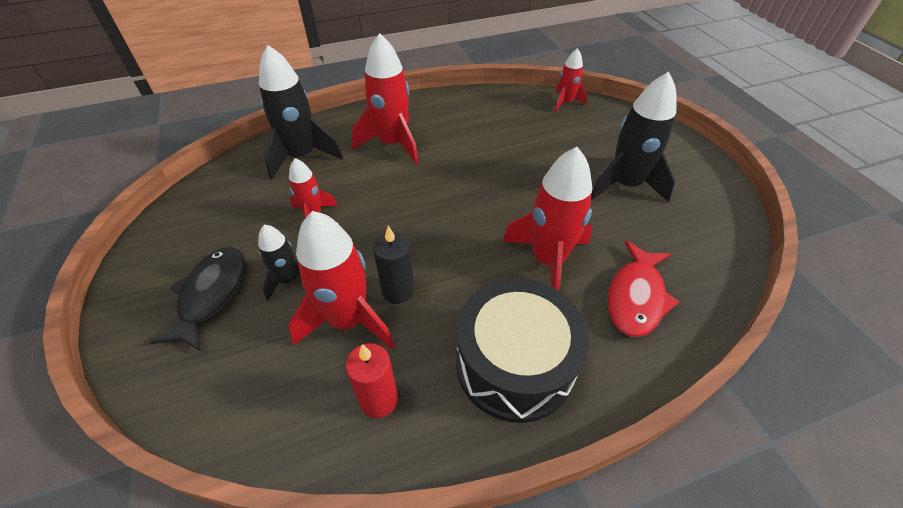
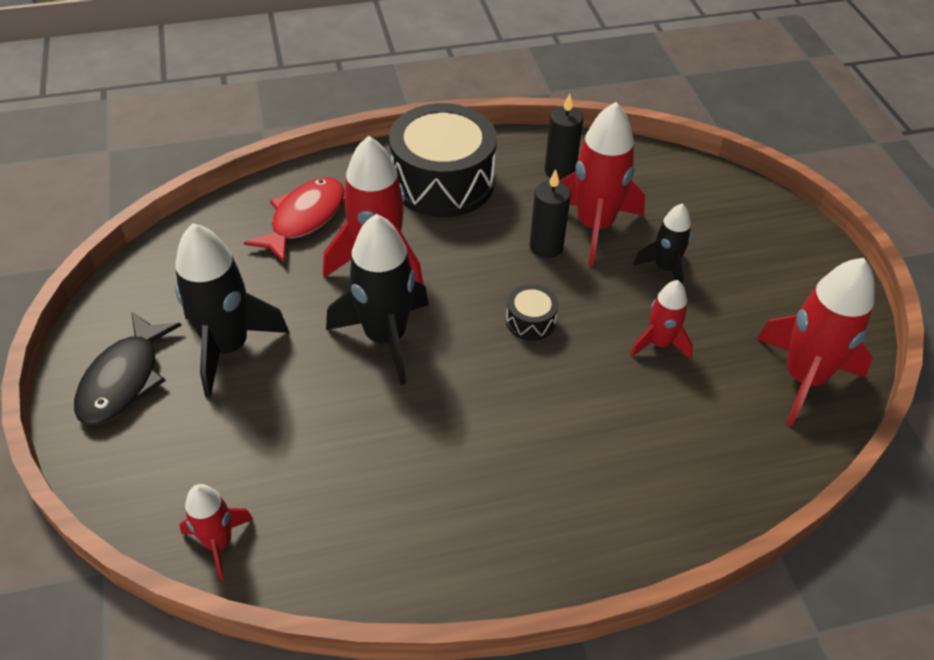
camera: 175 degrees left, 0 degrees up
(211, 294) = (742, 261): black fish -> black fish (124, 379)
(302, 156) = (706, 451): black rocket -> black rocket (385, 337)
(379, 400) = (560, 171): red candle -> black candle
(392, 144) = (561, 464): red rocket -> red rocket (803, 378)
(411, 222) = (530, 321): none -> black drum

